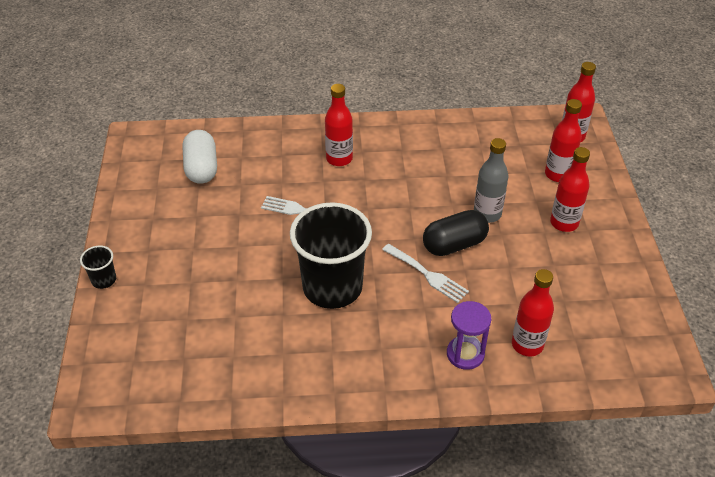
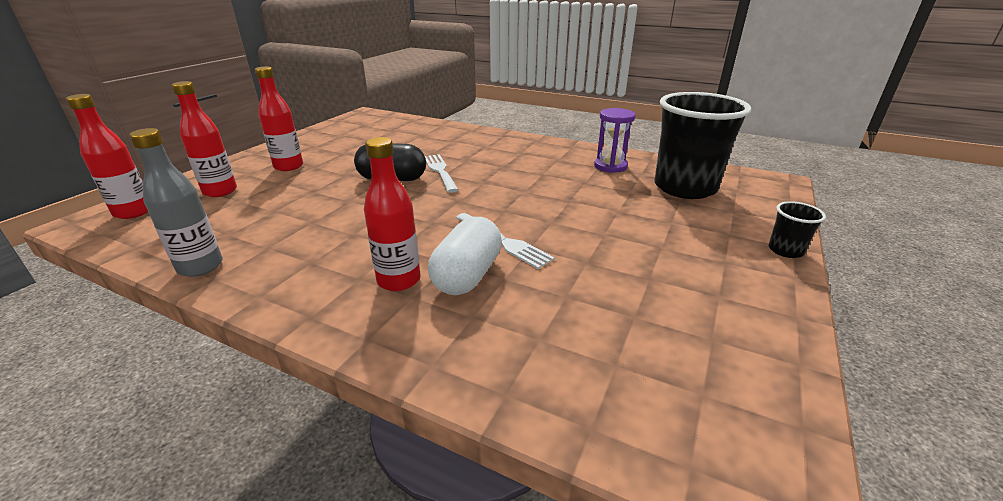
camera: 150 degrees left, 15 degrees down
(201, 168) = (621, 344): white capsule -> white capsule (467, 275)
(332, 287) = (527, 184): black cup -> black cup (685, 188)
(465, 354) = (467, 139): purple hourglass -> purple hourglass (610, 166)
(487, 214) = (332, 187): grey bottle -> grey bottle (200, 267)
(527, 344) = (423, 134): red bottle -> none

